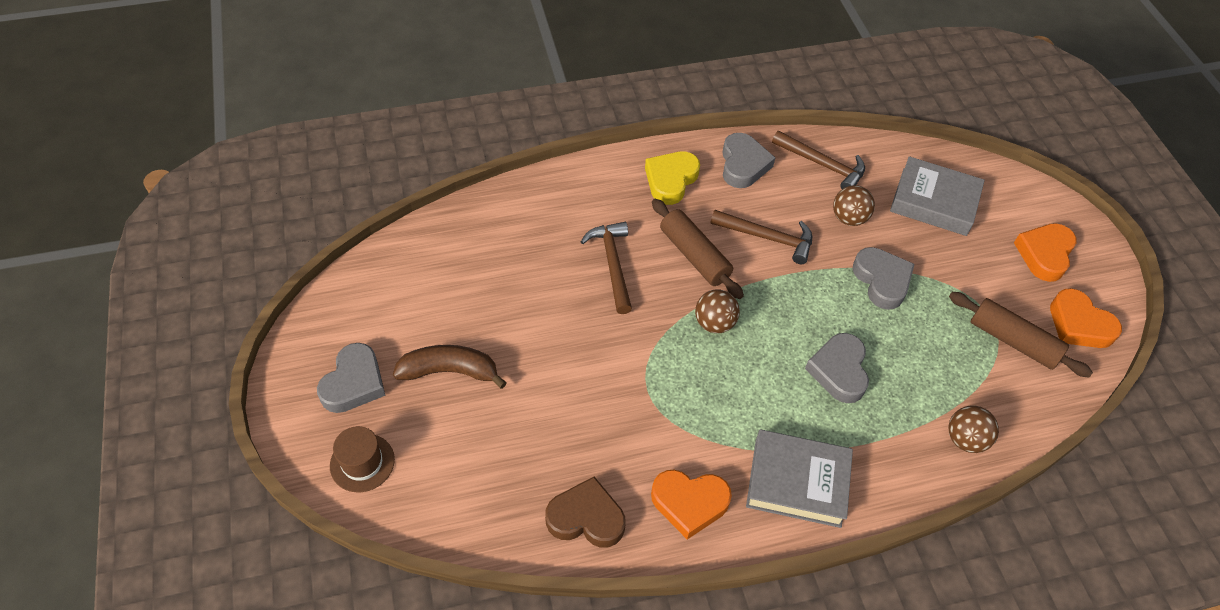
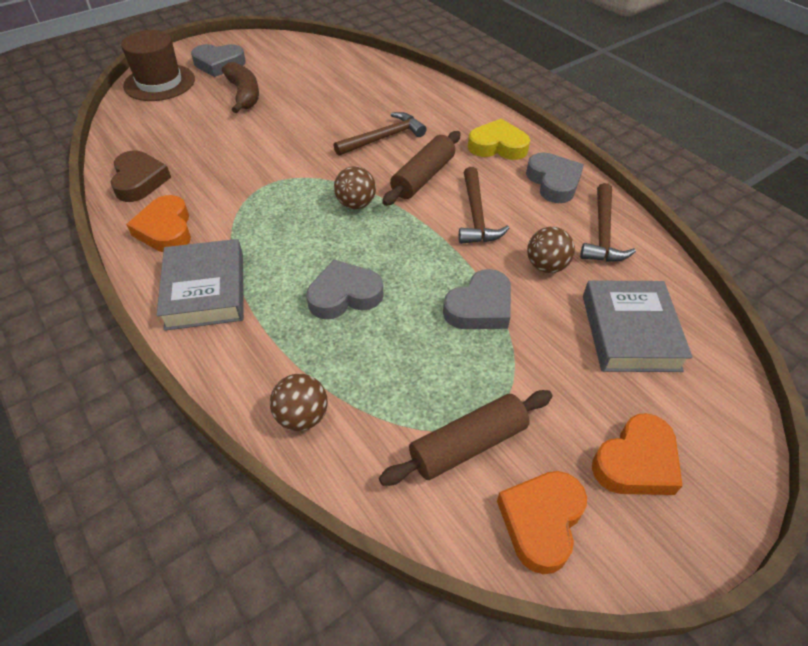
camera: 70 degrees right, 5 degrees down
(362, 462) = (159, 82): brown hat -> brown hat, size x1.57
(743, 165) = (553, 182): grey heart -> grey heart turned 90 degrees counterclockwise
(1013, 341) = (468, 445): brown rolling pin -> brown rolling pin turned 45 degrees clockwise
(1044, 254) = (636, 462): orange heart -> orange heart turned 135 degrees clockwise

